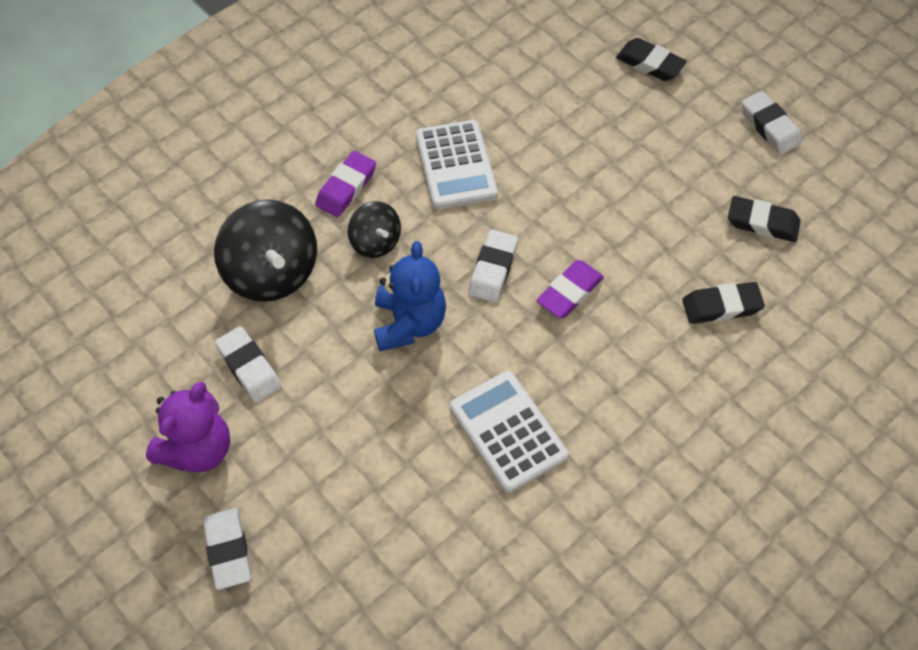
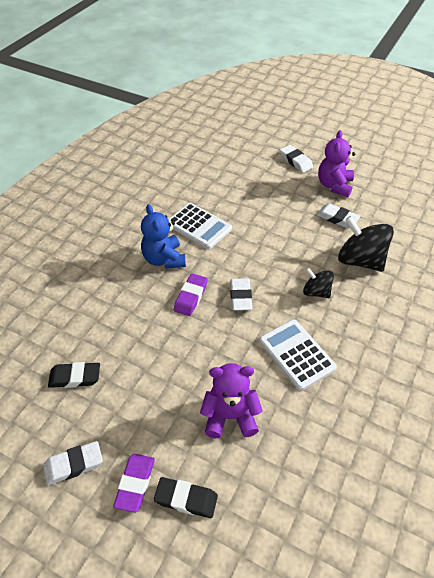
camera: 160 degrees right, 10 degrees down
(346, 187) = (355, 318): purple eraser -> purple eraser (135, 484)
(409, 323) = (272, 257): blue teddy bear -> blue teddy bear (164, 259)
(573, 122) = (230, 416): none -> purple teddy bear
(721, 306) = (97, 315): black eraser -> none
(769, 126) = (73, 464): white eraser -> white eraser turned 60 degrees counterclockwise

